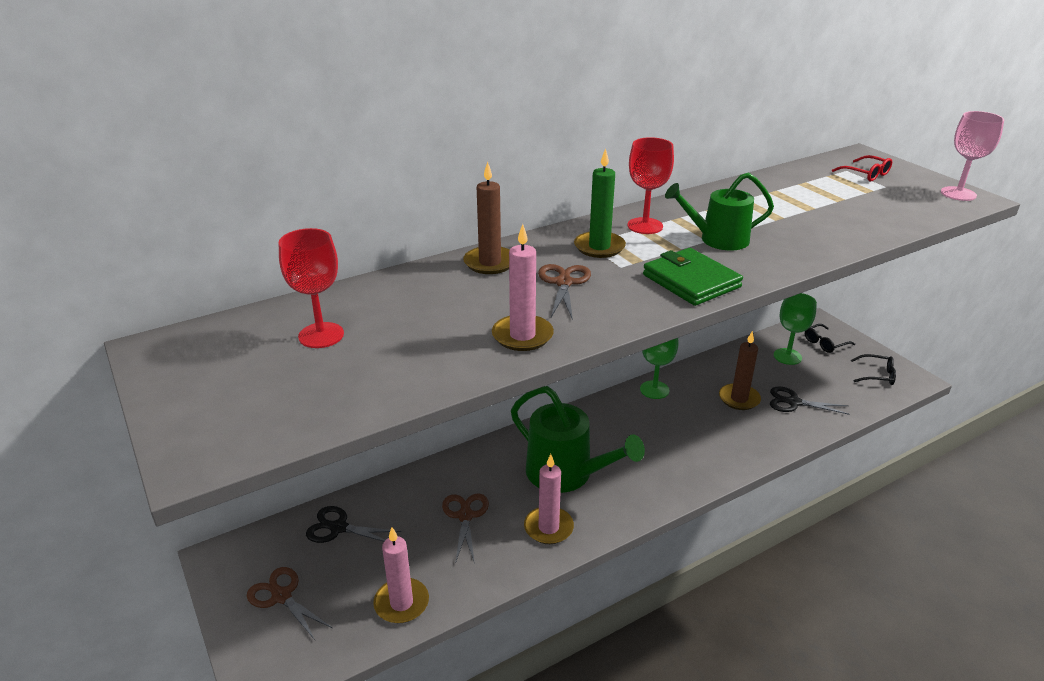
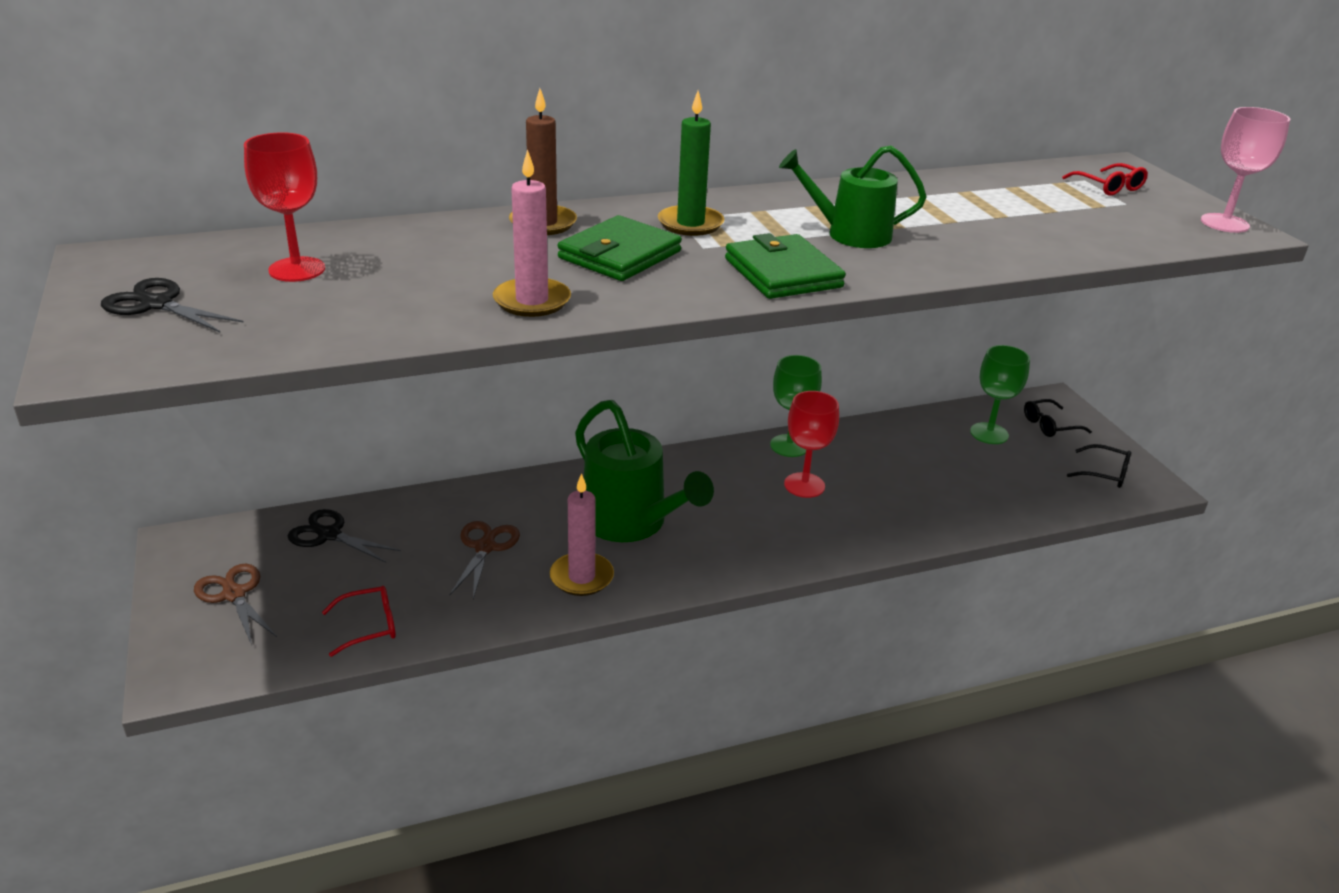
camera: 10 degrees right, 0 degrees up
(401, 603) = (368, 626): pink candle -> red glasses
(564, 283) = (619, 255): brown scissors -> green wallet
(645, 226) = (765, 209): red goblet -> red goblet (804, 485)
(739, 399) = (898, 473): brown candle -> none
(794, 402) = (971, 488): black scissors -> black scissors (157, 304)

